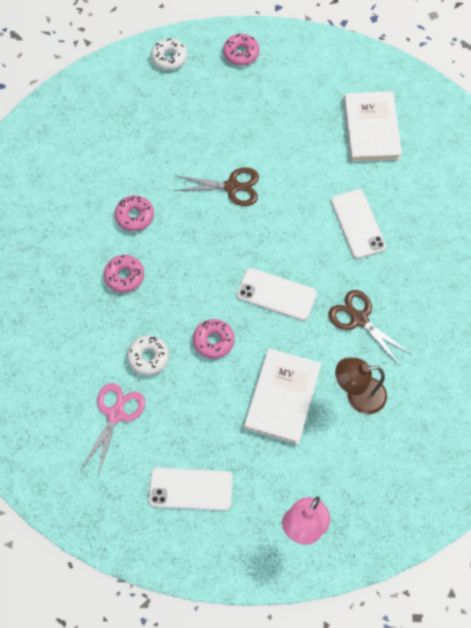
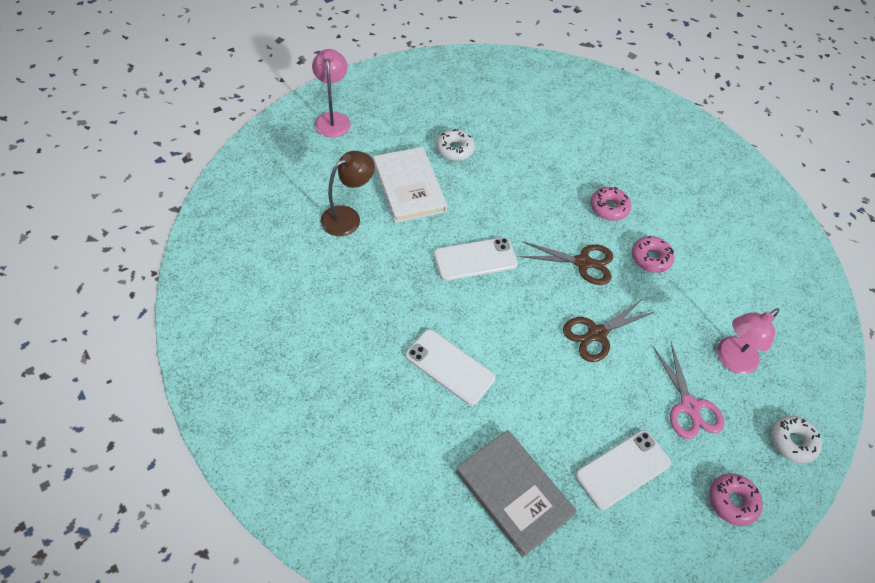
camera: 140 degrees right, 10 degrees down
(115, 414) = (522, 119): pink scissors -> pink scissors (689, 407)
(148, 357) = (534, 163): white donut -> white donut (454, 149)
(154, 119) = (731, 360): none -> pink lamp
(190, 489) = (430, 104): white phone -> white phone (622, 469)
(213, 341) = (495, 198): pink donut -> none
(359, 319) = (387, 277): brown scissors -> brown scissors (583, 263)
(371, 129) = (514, 493): white book -> grey book

